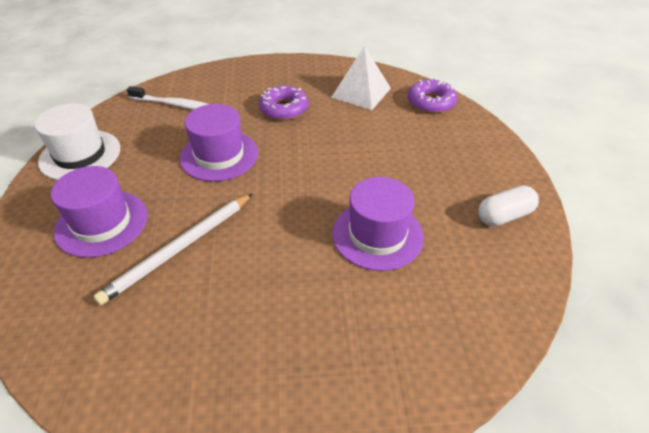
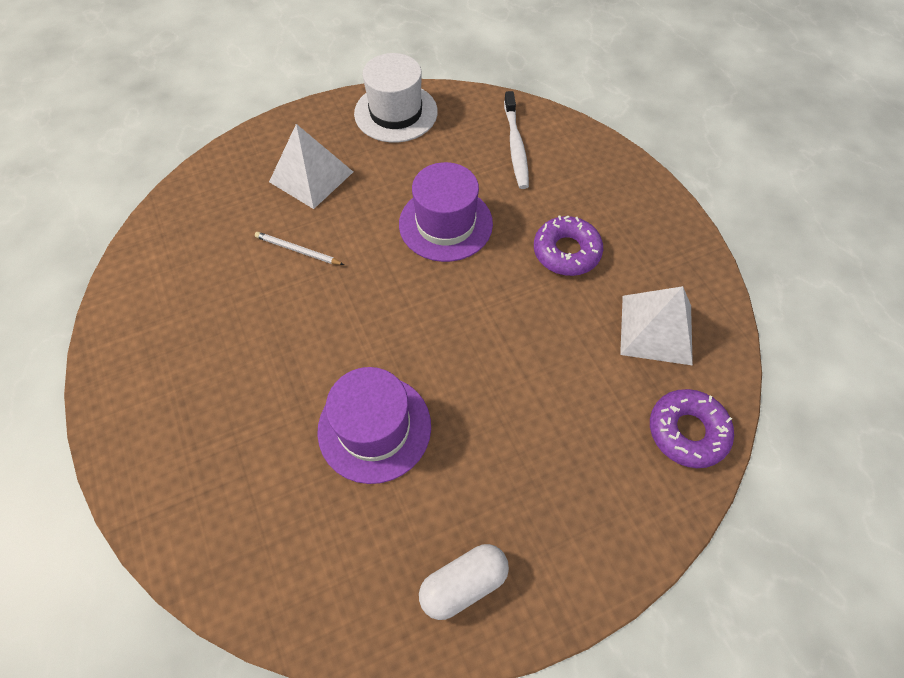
camera: 70 degrees right, 15 degrees up
(102, 223) = (311, 176): purple hat -> white pyramid
(179, 249) = (297, 250): white pencil -> white pencil, size x0.51
(504, 216) = (463, 583): white capsule -> white capsule turned 75 degrees counterclockwise

